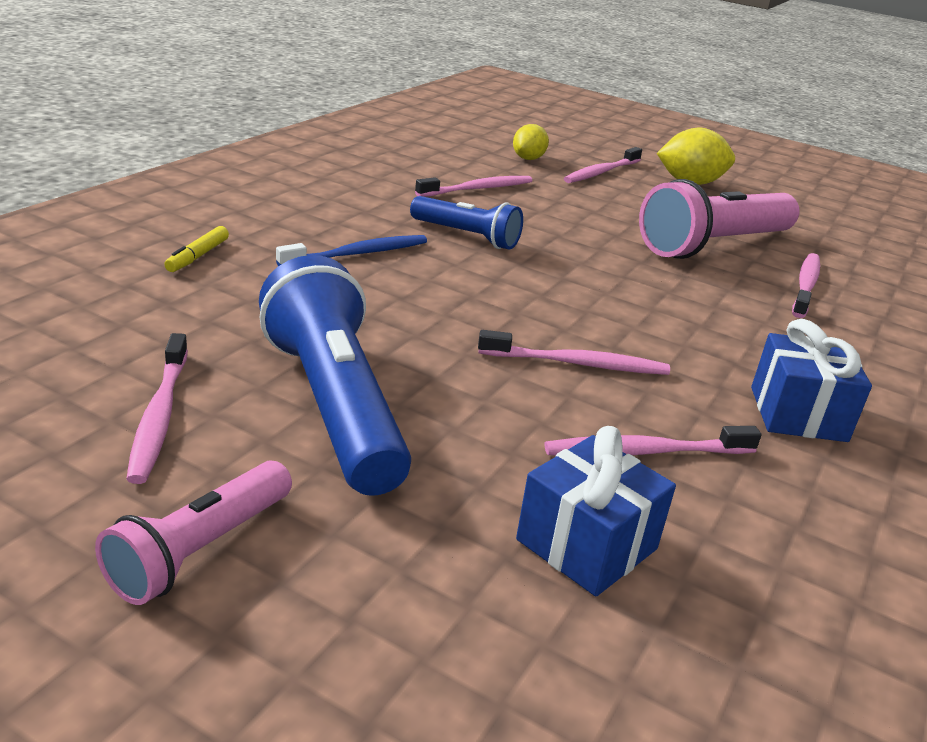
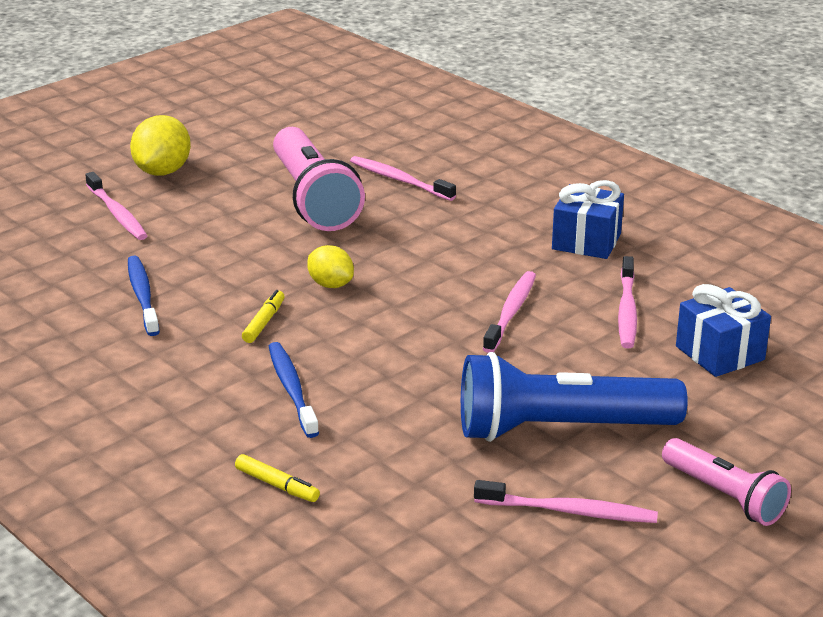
camera: 70 degrees left, 0 degrees up
(466, 236) = (264, 322): blue flashlight -> yellow marker
(478, 189) = (143, 296): pink toothbrush -> blue toothbrush
(528, 159) = (61, 249): yellow lemon -> yellow lemon (330, 284)

